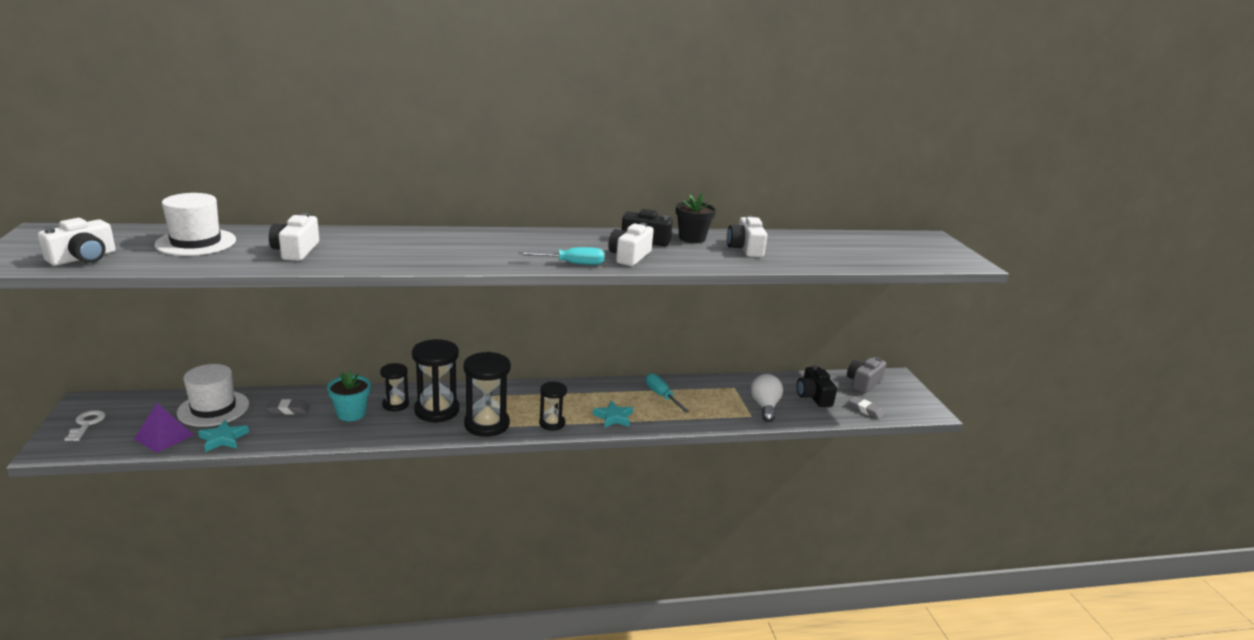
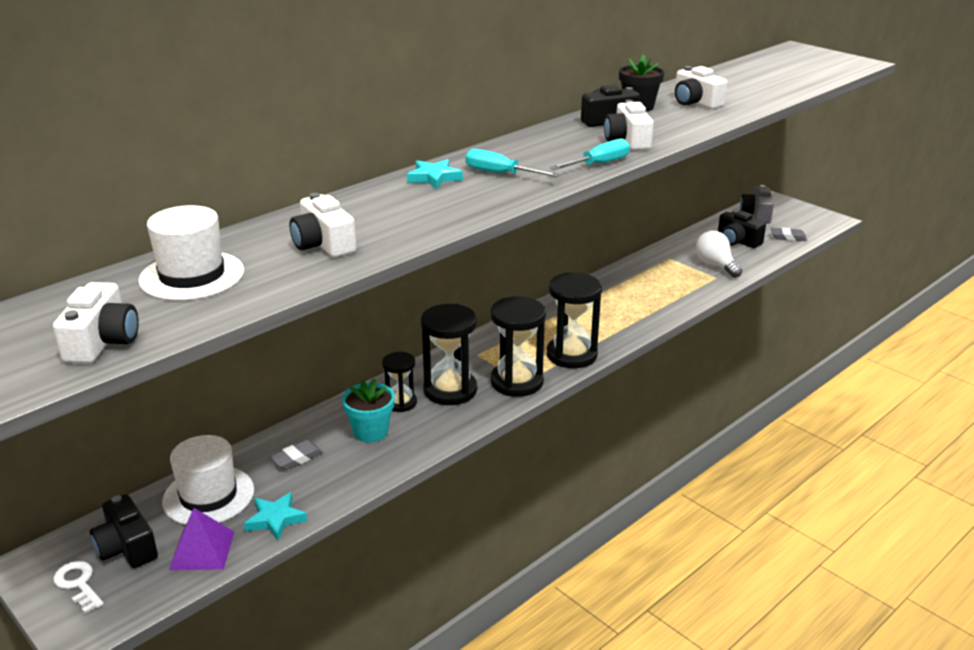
camera: 30 degrees left, 5 degrees up
(135, 416) = (127, 547): none -> black camera
(552, 423) = (571, 355): black hourglass -> black hourglass, size x1.70
(613, 417) = (614, 326): turquoise star -> turquoise star (434, 178)
(661, 396) = (624, 290): turquoise screwdriver -> turquoise screwdriver (500, 174)

